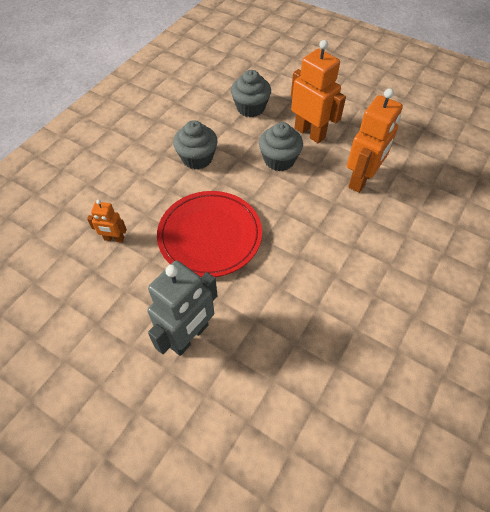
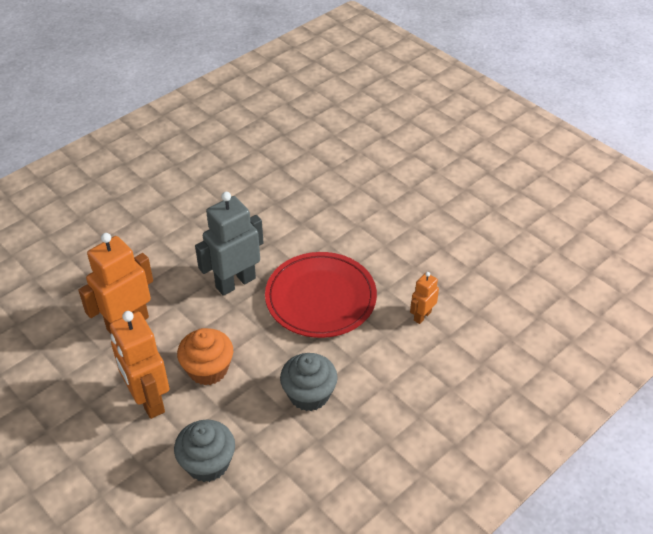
camera: 165 degrees left, 10 degrees down
(114, 239) = (422, 316): orange robot -> orange robot turned 75 degrees counterclockwise
(189, 336) = (361, 223): grey robot -> grey robot (235, 282)
(279, 160) = (208, 369): grey cupcake -> orange cupcake

